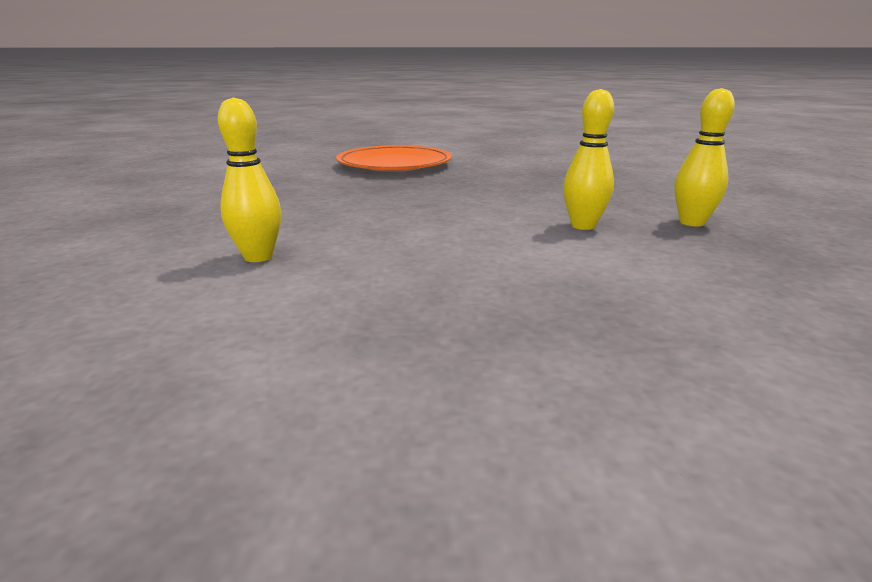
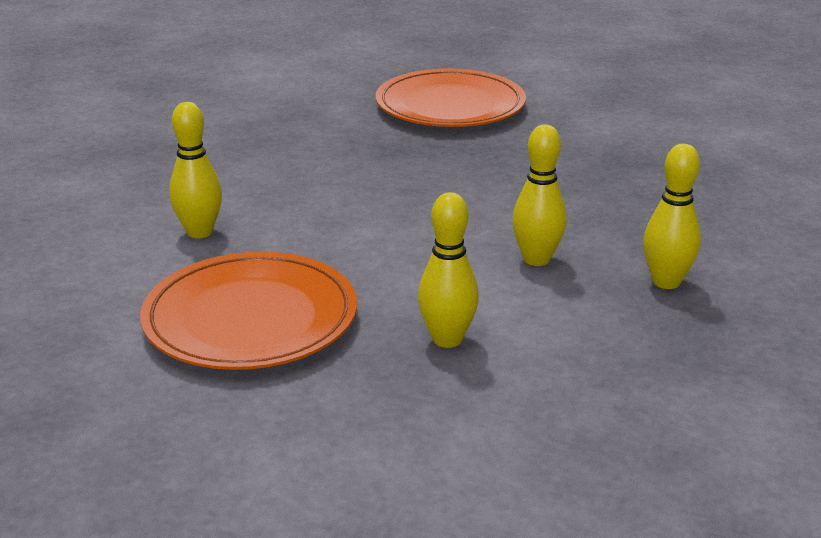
camera: 25 degrees right, 5 degrees up
(390, 315) = (250, 319): none -> orange plate
(606, 289) = (447, 339): none -> yellow bowling pin

